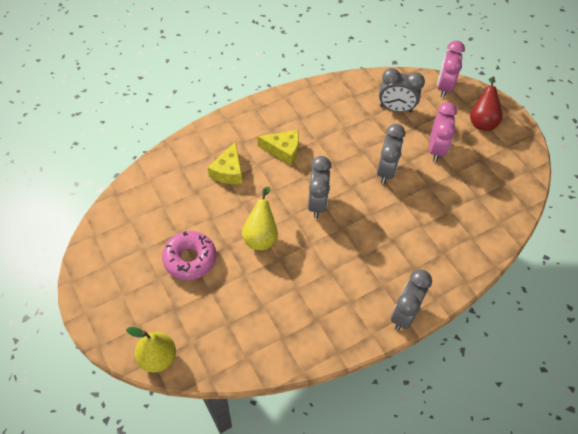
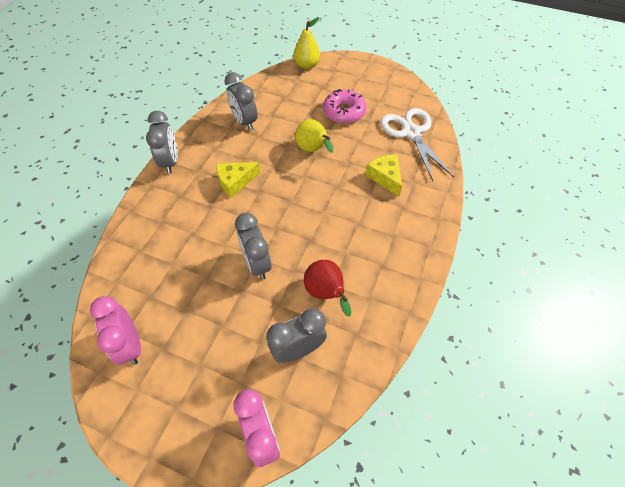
camera: 145 degrees right, 0 degrees up
(158, 194) = (411, 133): none -> white scissors
(283, 150) = (363, 222): yellow cheese -> yellow cheese (235, 182)
(317, 203) = (294, 196): grey clock -> grey clock (244, 122)
(436, 149) = (221, 324): pink clock -> pink clock (130, 345)
(482, 121) = (184, 408): red pear -> red pear (326, 293)

